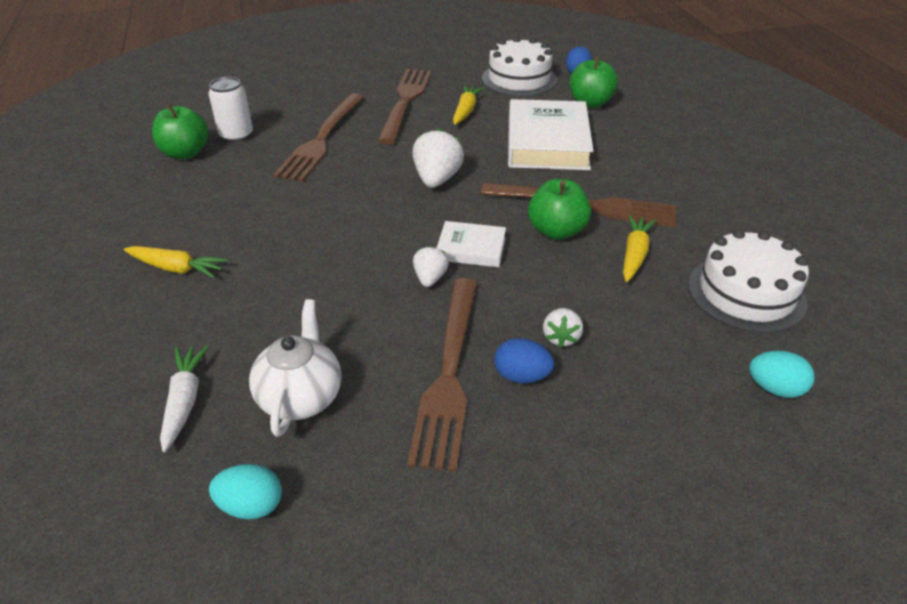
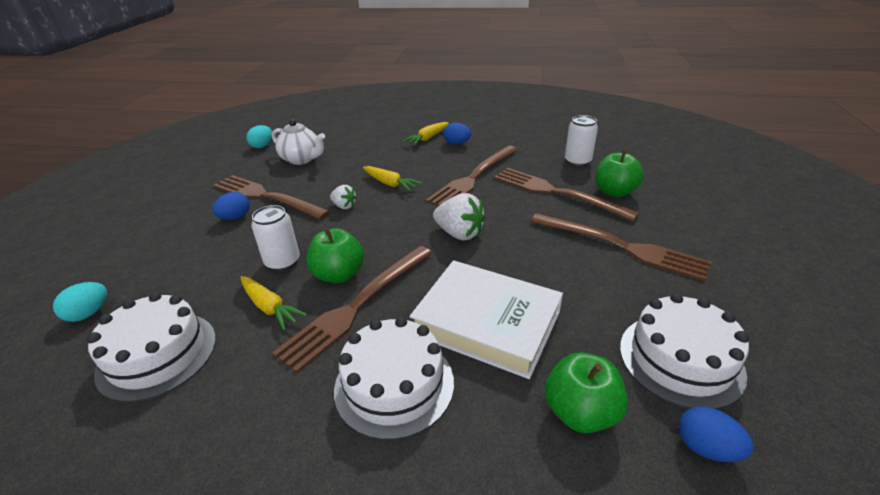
camera: 115 degrees right, 5 degrees down
(184, 401) = (331, 137): white carrot -> none
(185, 153) = (557, 144): green apple -> green apple (614, 192)
(194, 234) = (457, 143): none -> blue egg
(306, 196) = (473, 178): none -> brown fork
(465, 111) = (588, 282): yellow carrot -> yellow carrot (390, 184)
(471, 249) = (357, 228): white book -> none
(561, 337) = (241, 239): white strawberry -> none
(570, 278) = (282, 262): none -> white can
(639, 165) = (394, 385): none -> white cake

